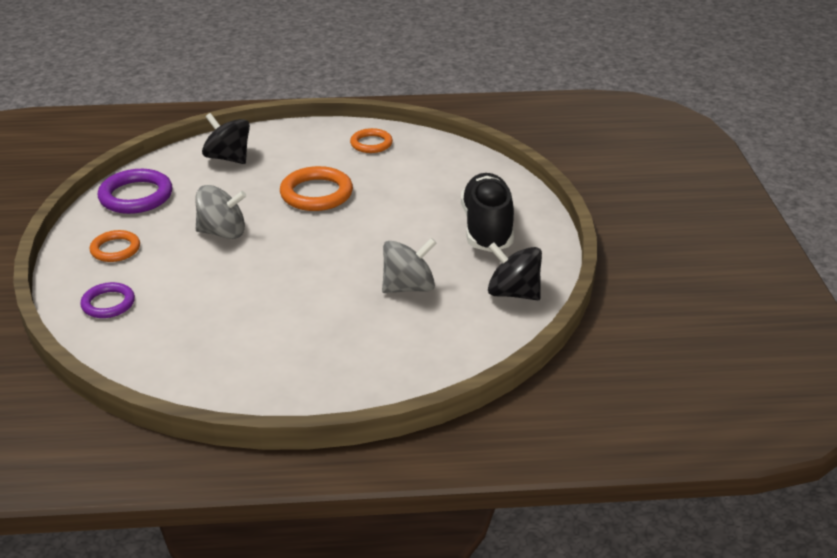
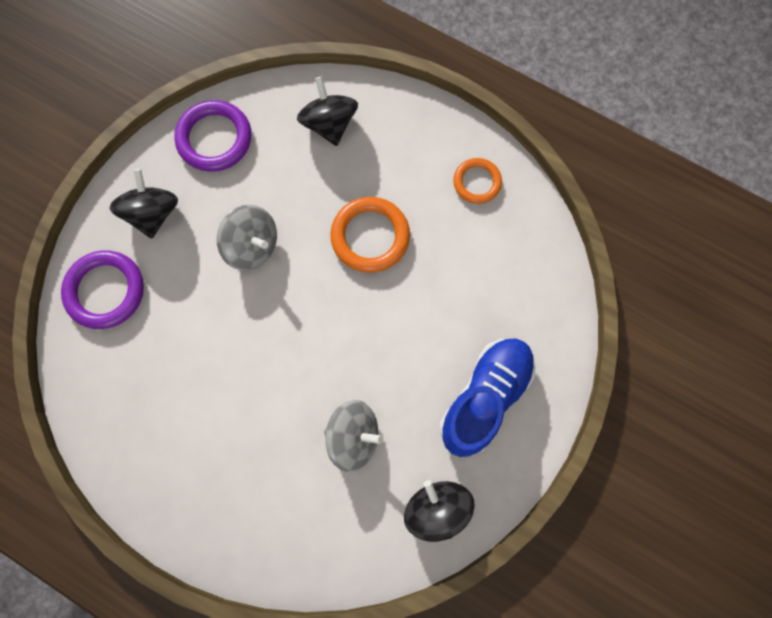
camera: 35 degrees right, 40 degrees up
(108, 303) = (105, 291): purple ring -> purple ring, size x1.60
(115, 249) = (153, 213): orange ring -> black spinning top
(487, 229) = (485, 397): black shoe -> blue shoe

